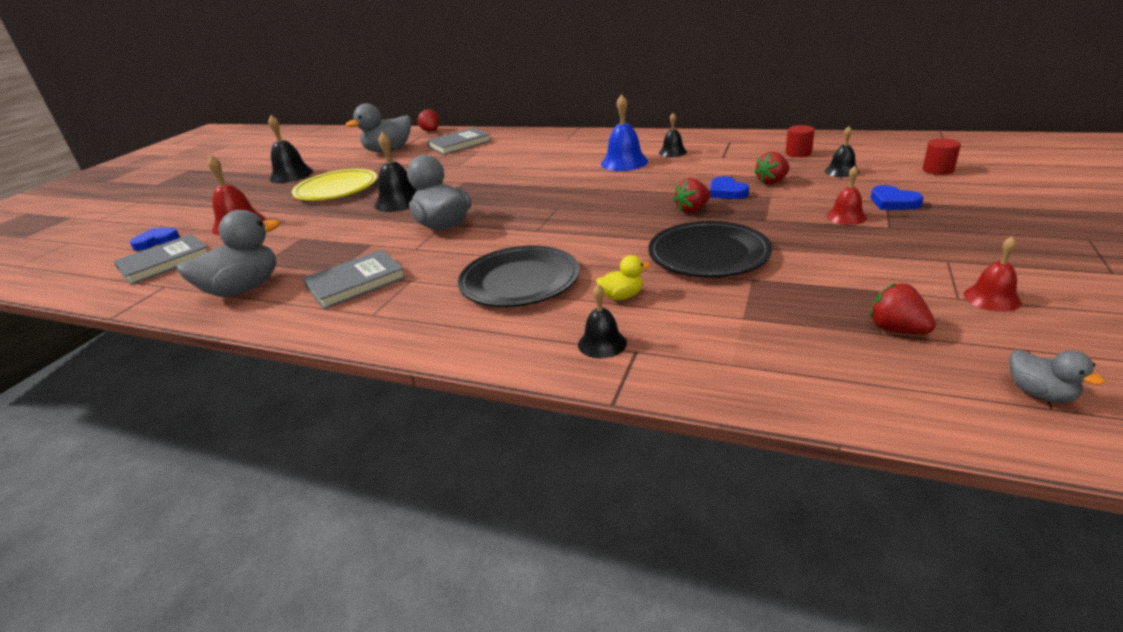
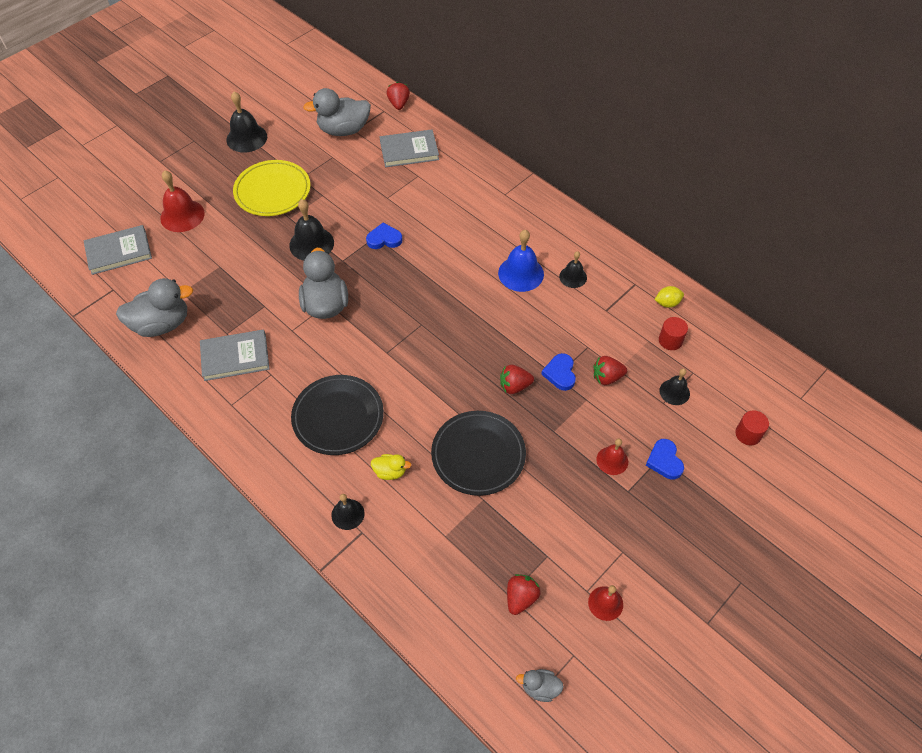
camera: 20 degrees right, 25 degrees up
(156, 241) = (118, 212): blue heart -> blue heart (384, 239)
(769, 141) = (667, 303): none -> yellow lemon
(896, 329) = (521, 598): red strawberry -> red strawberry turned 45 degrees clockwise
(1040, 393) = (540, 688): grey duck -> grey duck turned 105 degrees clockwise

